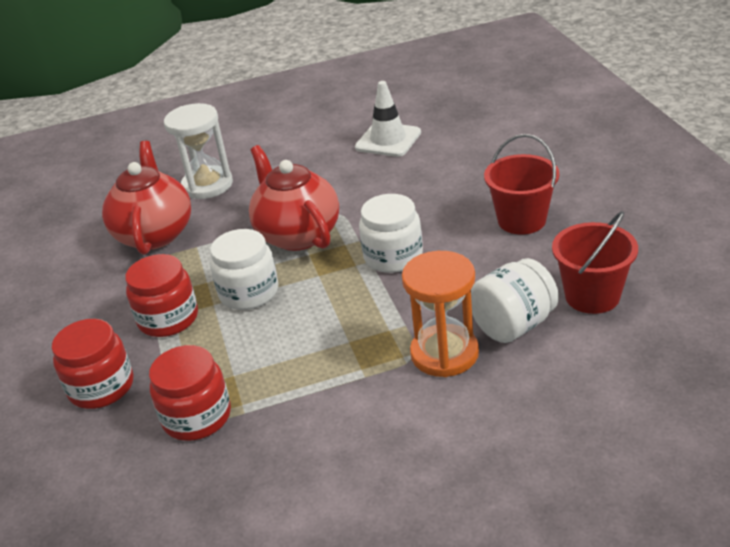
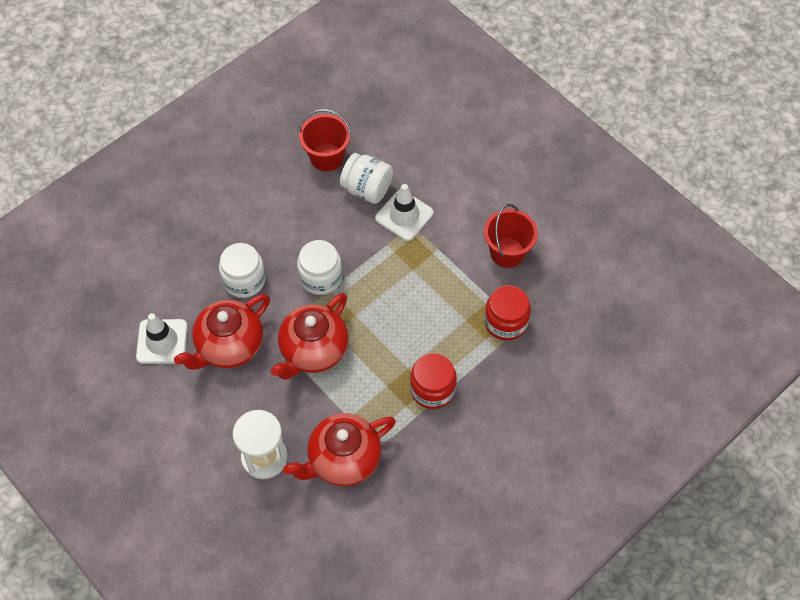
camera: 120 degrees left, 25 degrees up
(101, 387) = (507, 392): red jar -> none
(249, 292) = (388, 351): white jar -> white jar (244, 280)
(350, 179) = (229, 346): none -> red teapot
(444, 353) = (404, 215): orange hourglass -> white traffic cone
(521, 220) = (256, 214): red bucket -> red bucket (507, 252)

